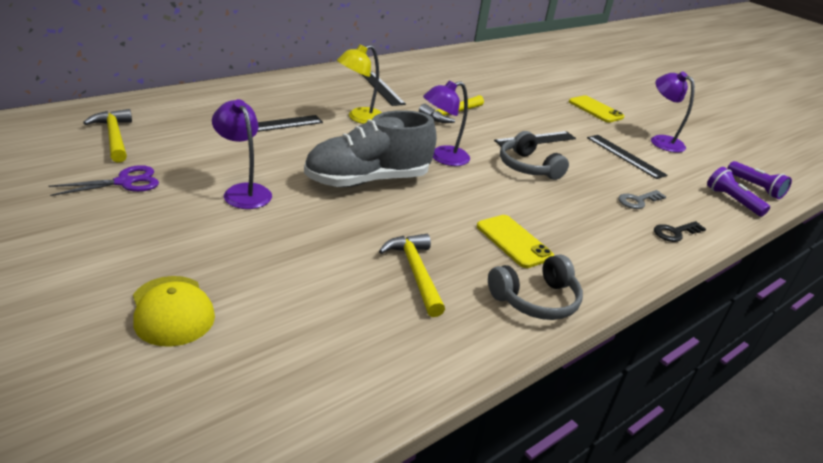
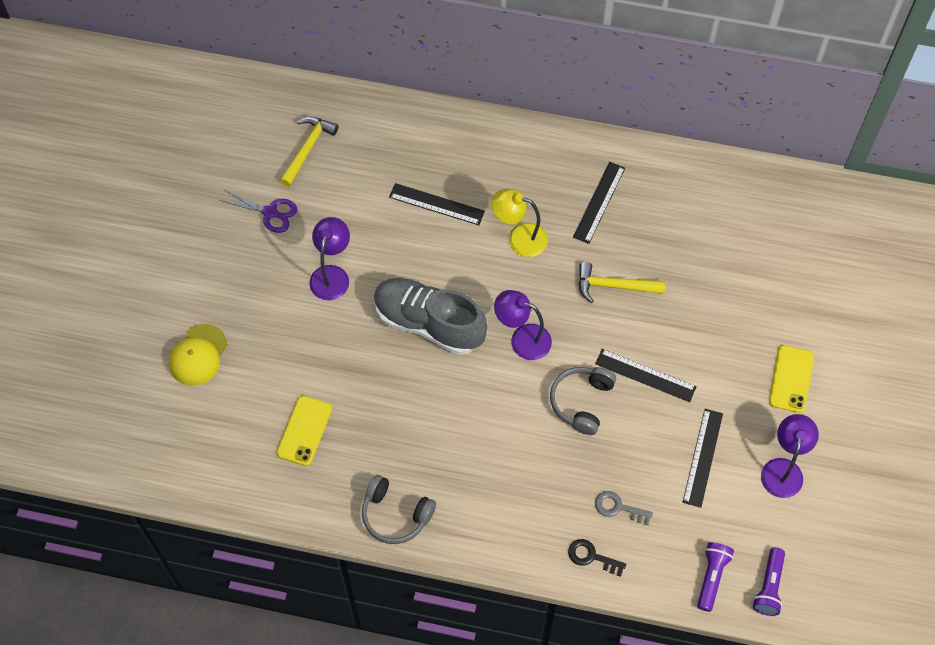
camera: 55 degrees right, 30 degrees up
(415, 273) = (352, 434): yellow hammer -> none
(514, 241) = (452, 462): yellow phone -> yellow phone (304, 431)

